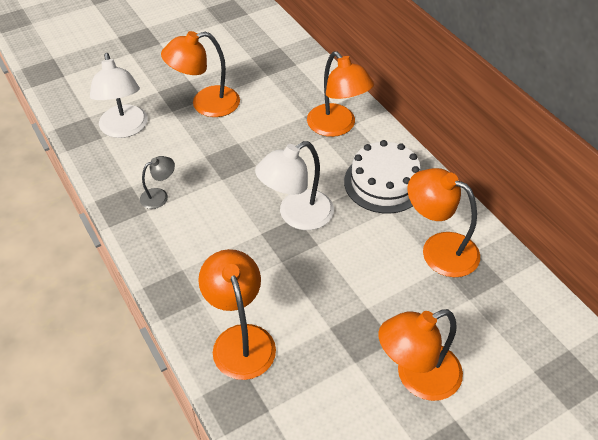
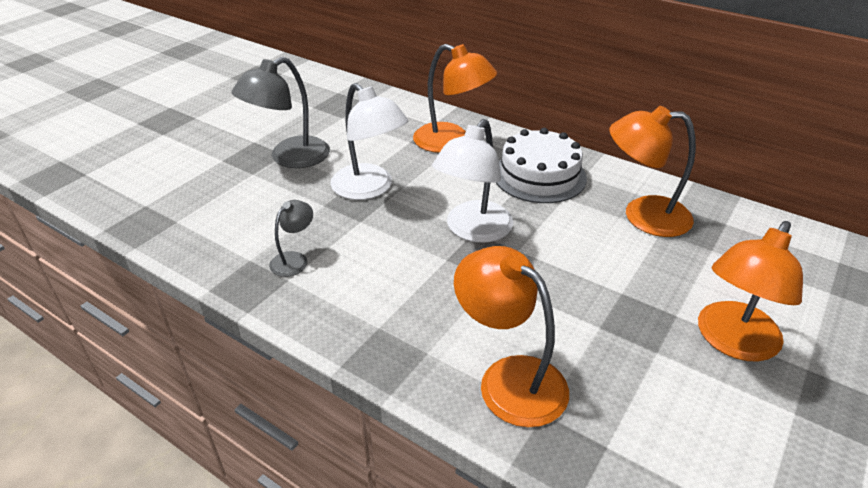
camera: 25 degrees left, 10 degrees down
(124, 129) = (202, 205): white lamp -> white lamp (369, 189)
(206, 104) = (290, 158): orange lamp -> grey lamp

